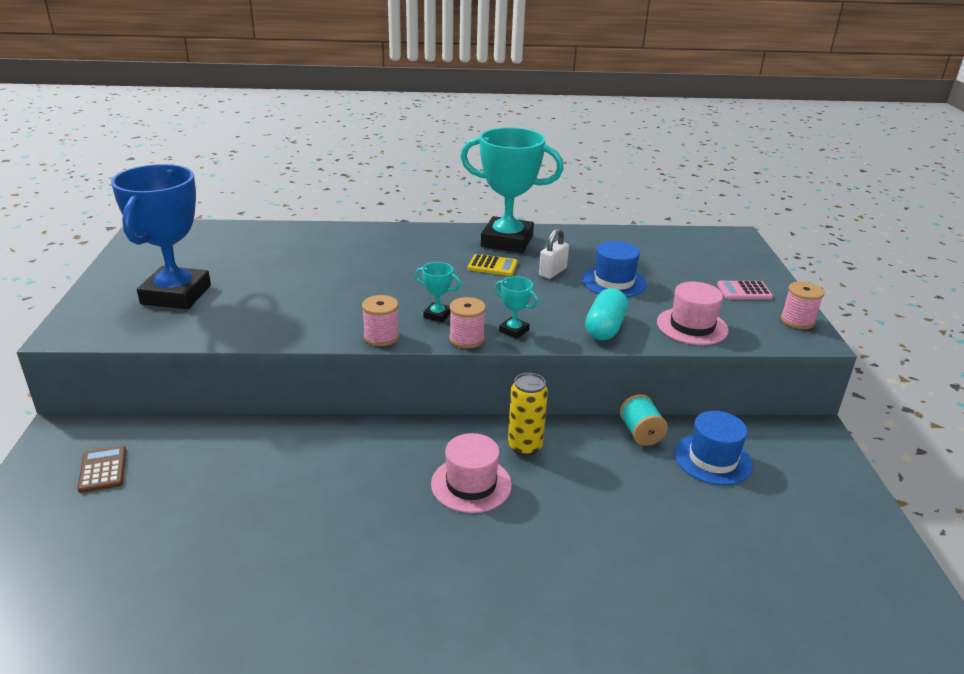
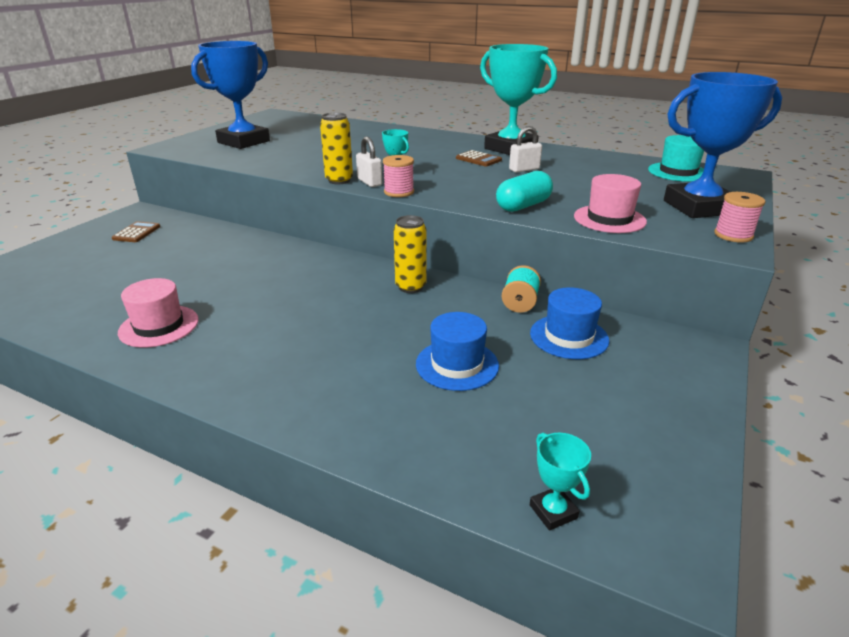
camera: 30 degrees right, 0 degrees up
(381, 337) = (339, 180): pink spool -> yellow can
(418, 331) = (369, 182): none -> white padlock
(471, 484) = (342, 297): pink hat -> pink hat (159, 326)
(492, 266) = (478, 159): yellow calculator -> brown calculator
(514, 330) = (442, 194): turquoise trophy -> turquoise trophy (553, 511)
(614, 282) = (571, 182): blue hat -> blue hat (457, 364)
(687, 245) = (678, 172): none -> turquoise hat
(744, 291) = (699, 207): pink calculator -> blue trophy

